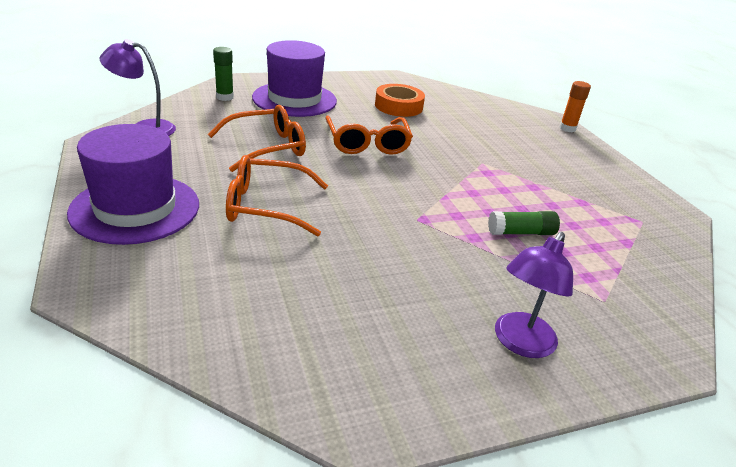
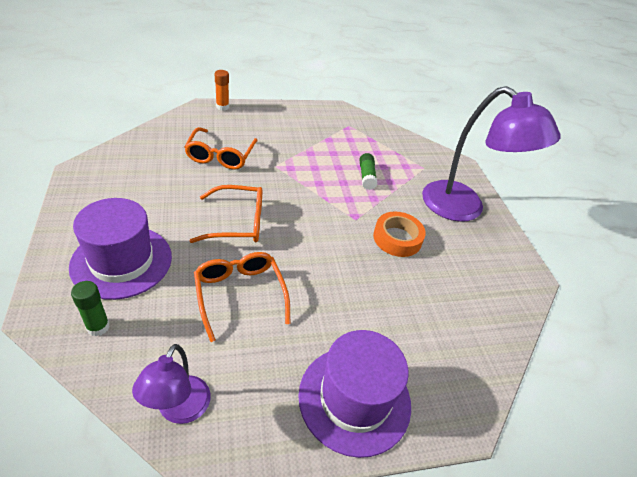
camera: 85 degrees left, 10 degrees up
(266, 206) = (344, 302): orange glasses -> orange glasses (220, 156)
(398, 106) = (159, 186): orange tape -> orange tape (397, 238)
(520, 343) = (464, 208): purple lamp -> purple lamp, size x1.92

